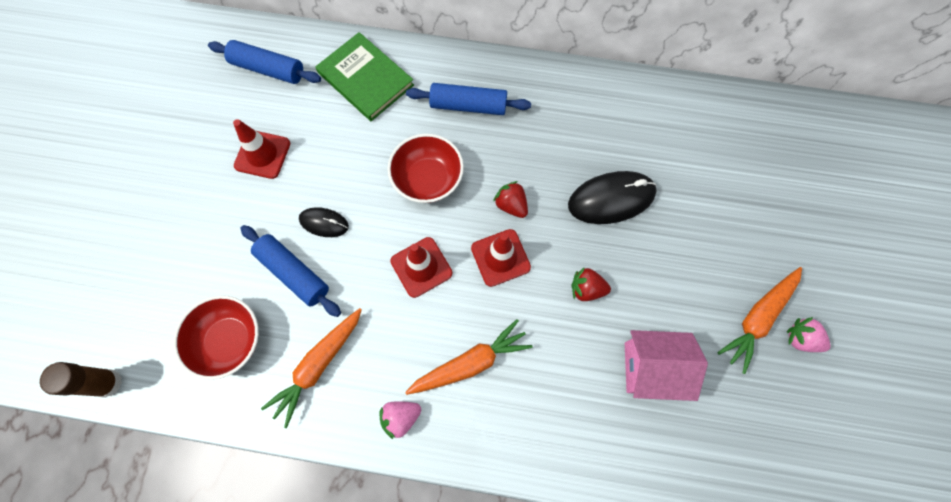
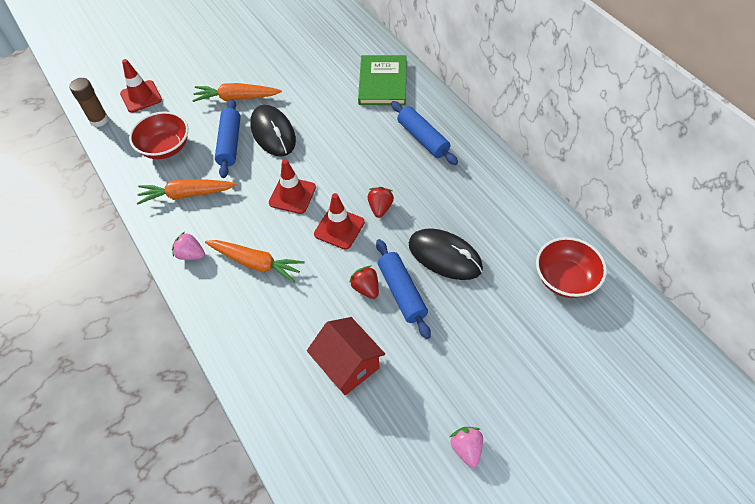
camera: 50 degrees right, 15 degrees down
(262, 154) = (285, 78): red traffic cone -> red traffic cone (141, 97)
(268, 69) = (339, 41): blue rolling pin -> blue rolling pin (402, 292)
(324, 223) = (273, 133): black mouse -> black mouse, size x1.79
(428, 179) = (351, 156): red bowl -> red bowl (565, 279)
(651, 368) = (348, 365): pink house -> red house
(757, 318) = (452, 408): orange carrot -> orange carrot (237, 98)

